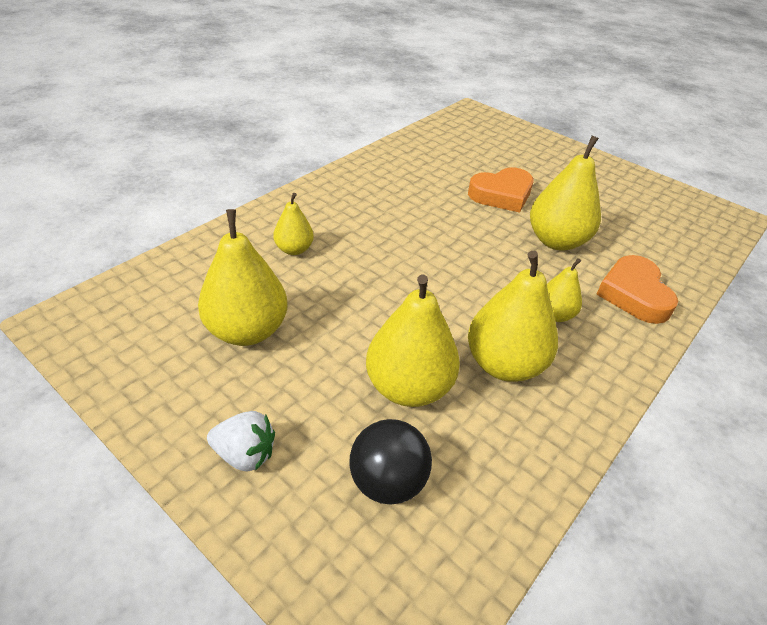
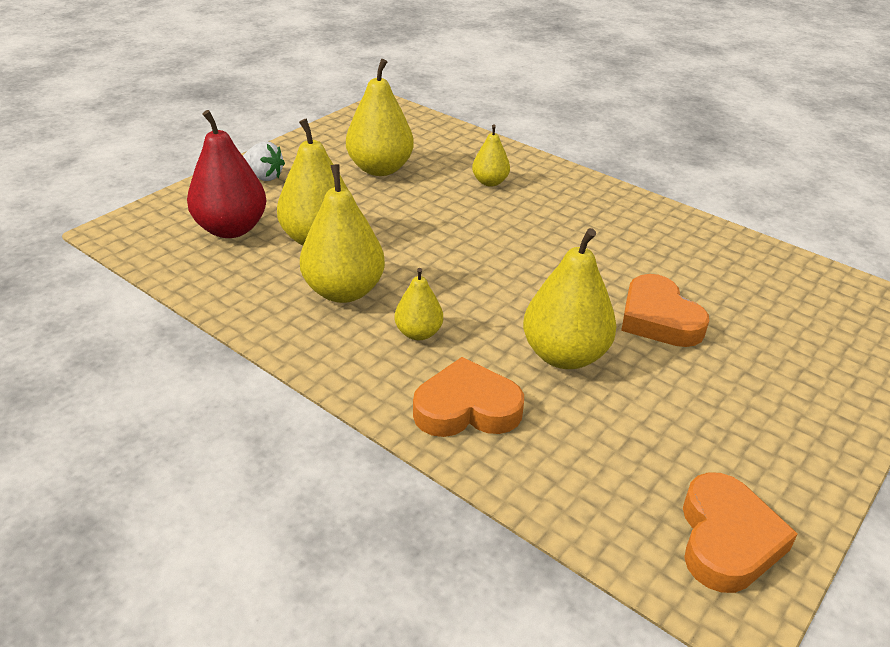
camera: 90 degrees right, 5 degrees down
(245, 454) = (264, 177): white strawberry -> white strawberry turned 75 degrees counterclockwise
(387, 482) = (231, 229): black ball -> red pear
(689, 210) = (727, 539): none -> orange heart

